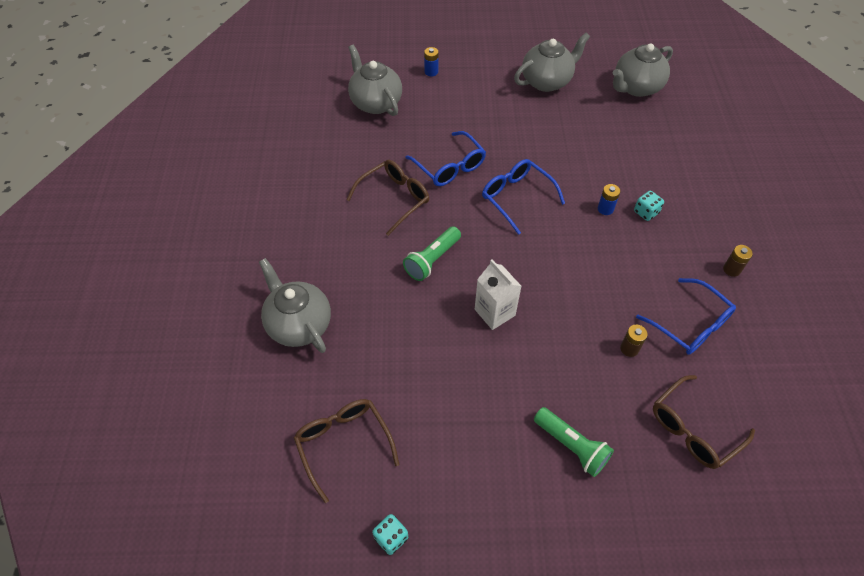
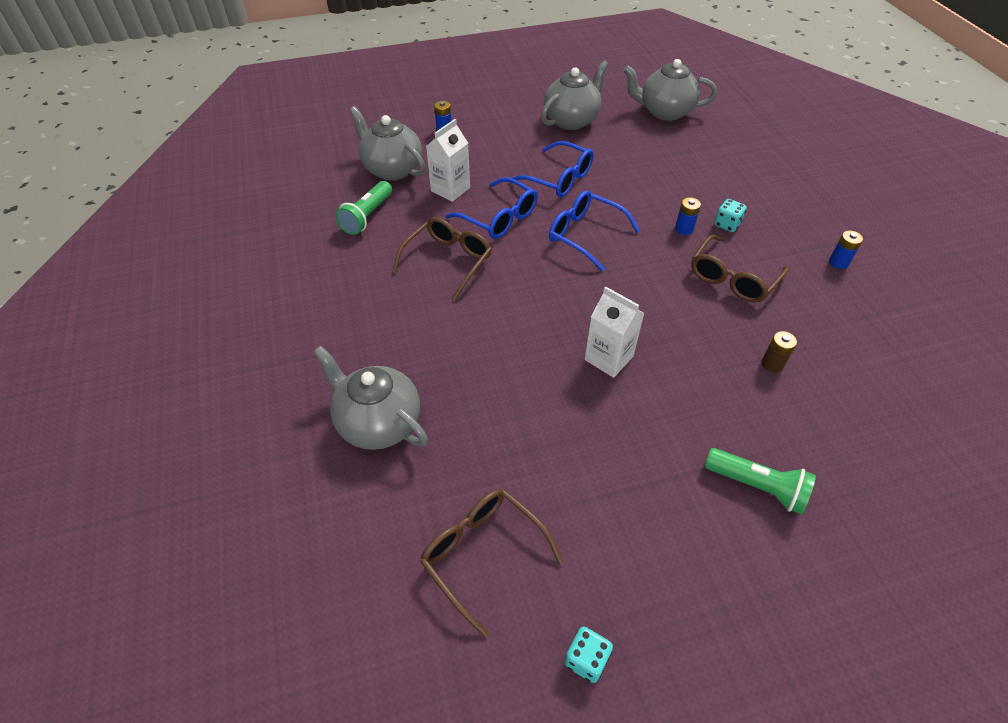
camera: 15 degrees left, 5 degrees down
(418, 131) = (450, 189): none -> white carton
(432, 260) = (515, 317): green flashlight -> green flashlight (367, 216)
(636, 87) = (664, 112): grey teapot -> grey teapot turned 60 degrees clockwise
(690, 325) = (824, 325): blue glasses -> blue glasses (559, 179)
(693, 429) = (879, 434): brown glasses -> brown glasses (732, 278)
(731, 269) = (838, 262): brown battery -> blue battery

